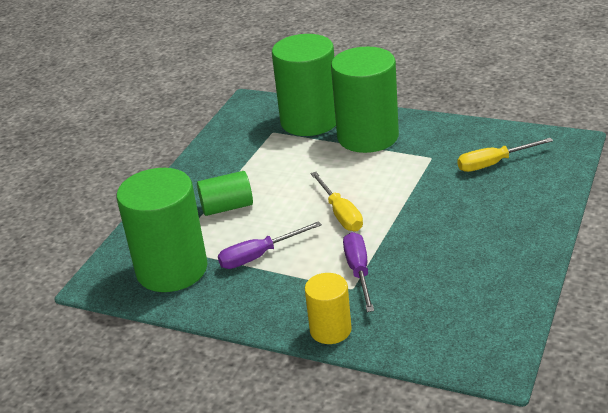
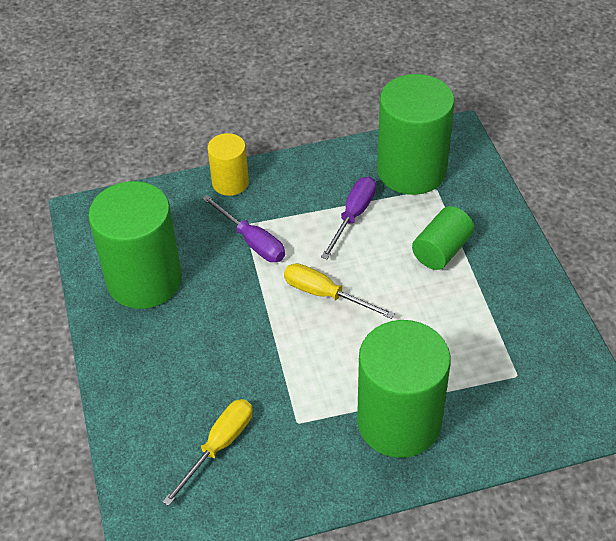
camera: 140 degrees right, 15 degrees up
(310, 121) = (494, 416): green cylinder -> green cylinder (144, 280)

